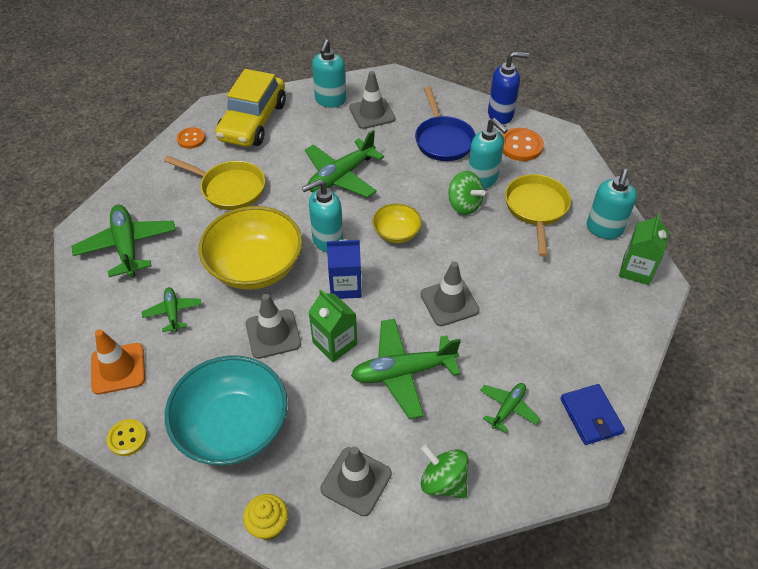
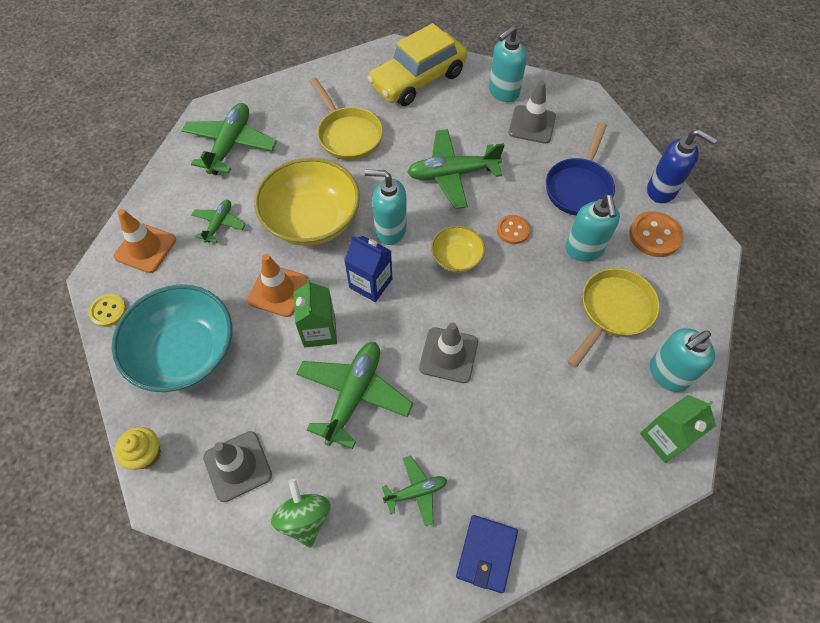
camera: 35 degrees right, 10 degrees up
(191, 139) = (353, 71): orange button -> orange button (512, 230)
(273, 334) = (278, 291): grey traffic cone -> orange traffic cone
(403, 372) = (354, 395): green plane -> green plane turned 90 degrees clockwise
(464, 205) = (543, 266): green spinning top -> none

